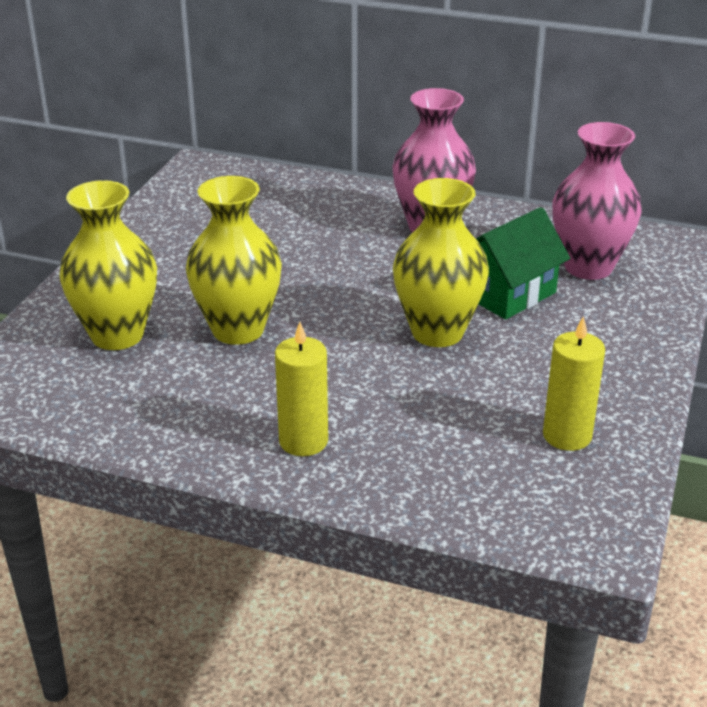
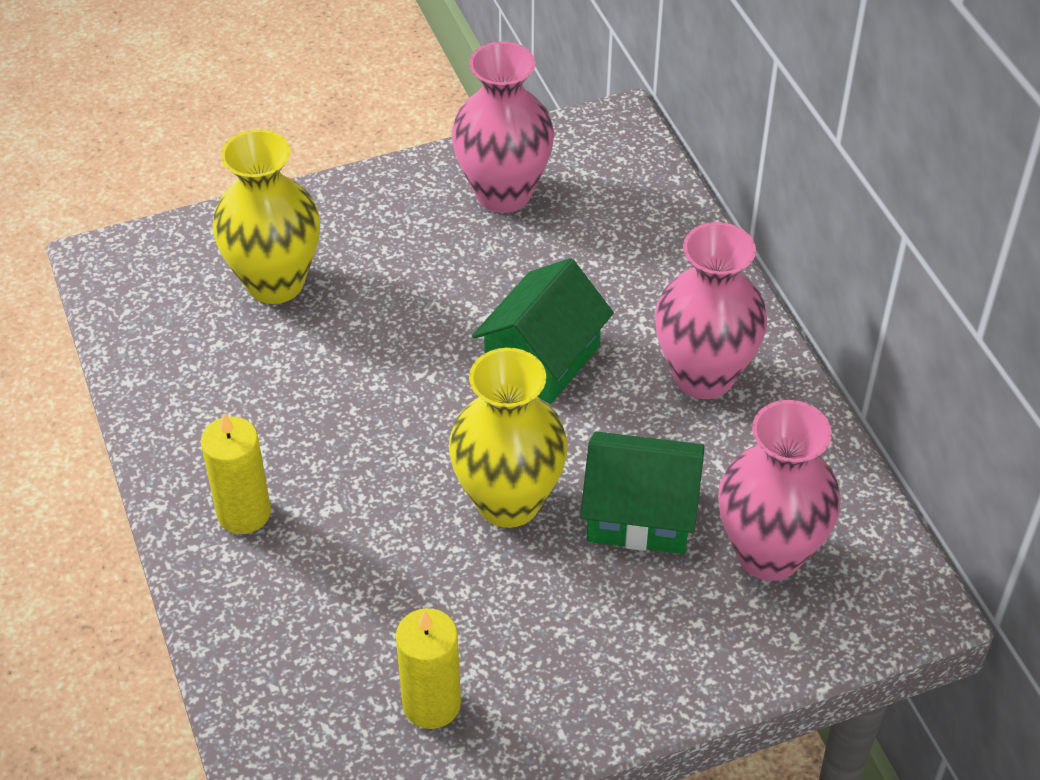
camera: 50 degrees right, 15 degrees up
(187, 223) = (503, 193): none -> pink vase
(238, 330) = (364, 355): yellow vase -> none
(340, 269) = (542, 358): none -> green house

